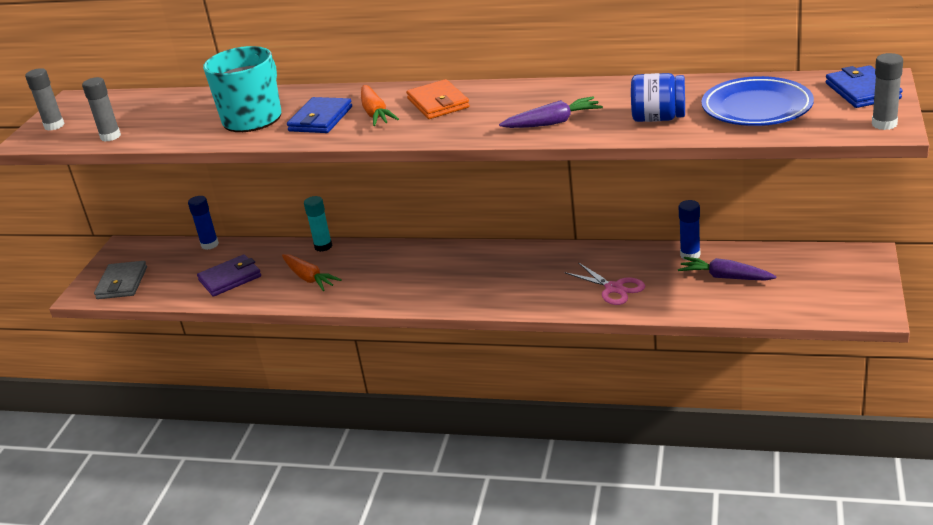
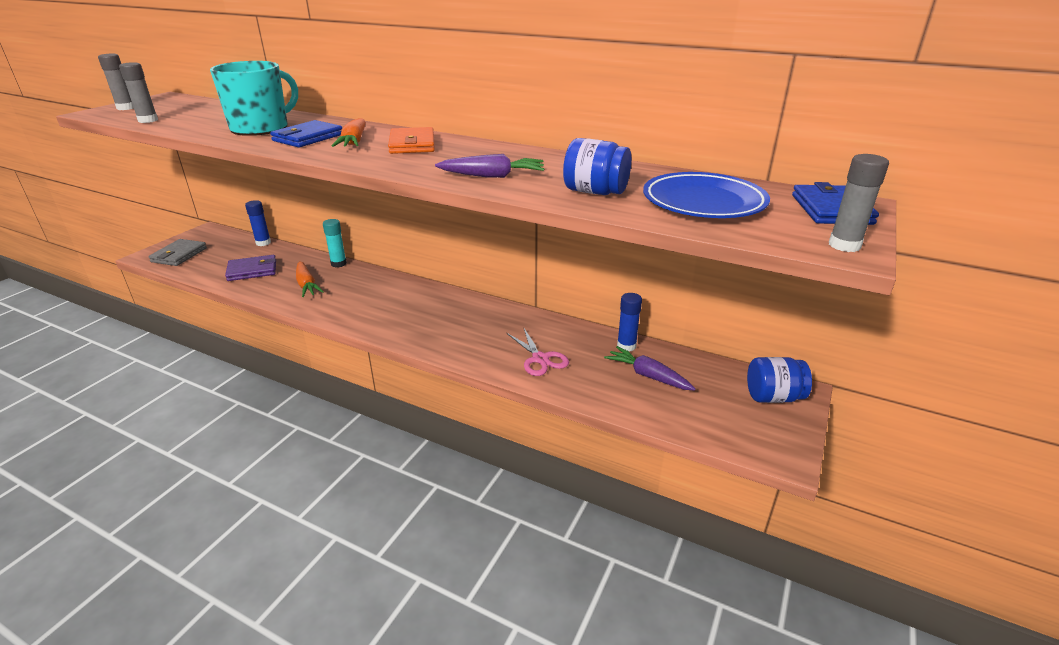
camera: 10 degrees right, 0 degrees up
(846, 266) = (773, 397): none -> blue jar

